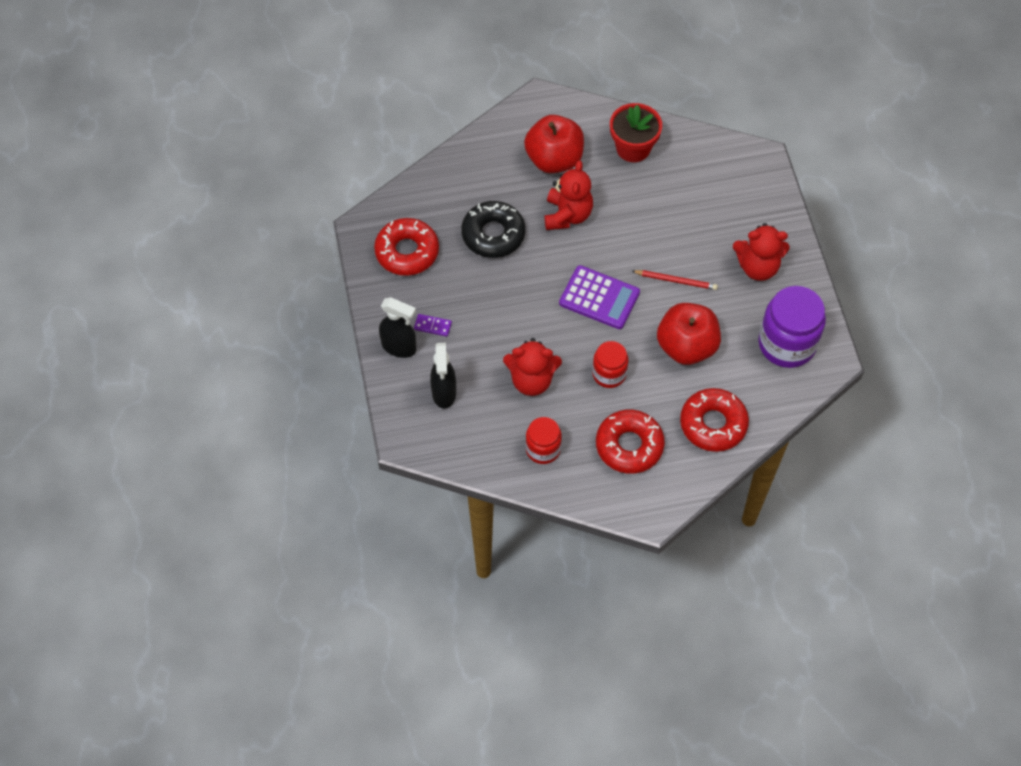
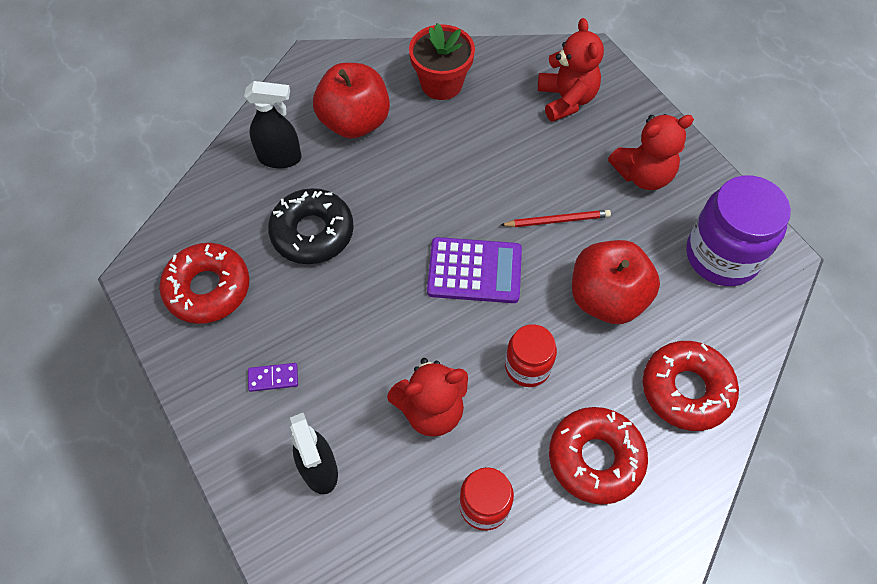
camera: 20 degrees left, 0 degrees up
(399, 347) = (236, 423): black spray bottle -> black spray bottle (280, 158)
(567, 215) = (395, 181): red teddy bear -> red teddy bear (566, 99)

